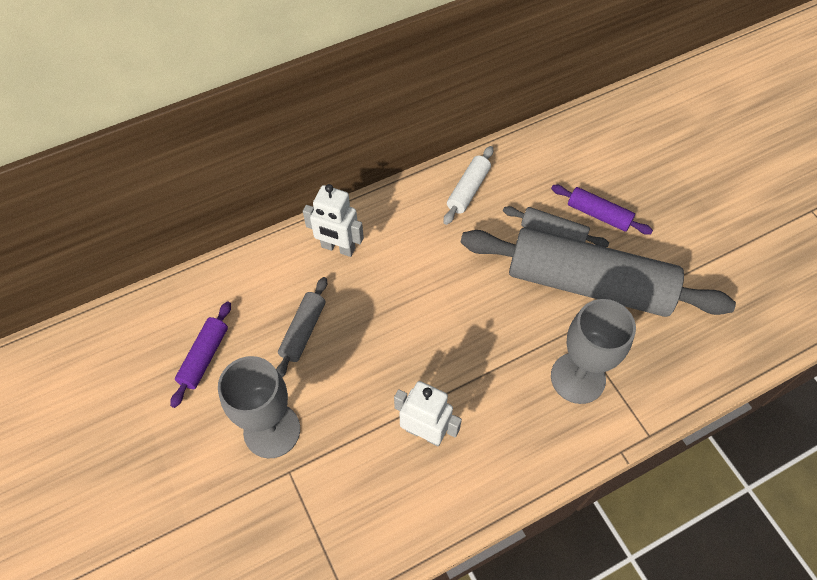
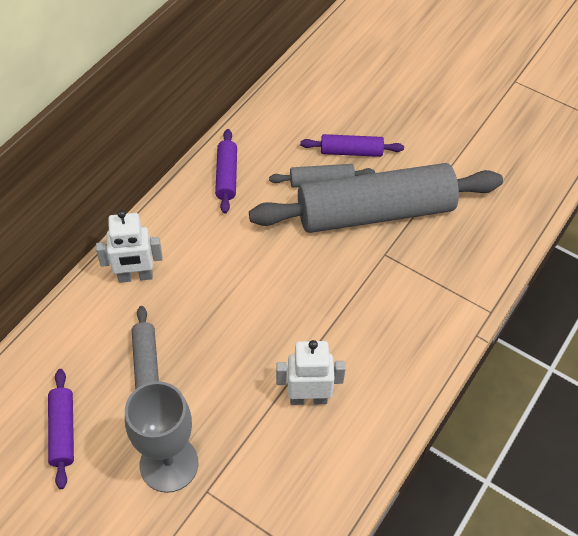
camera: 30 degrees left, 5 degrees down
(468, 190) = (226, 176): white rolling pin -> purple rolling pin
(578, 378) = (409, 292): grey goblet -> none

